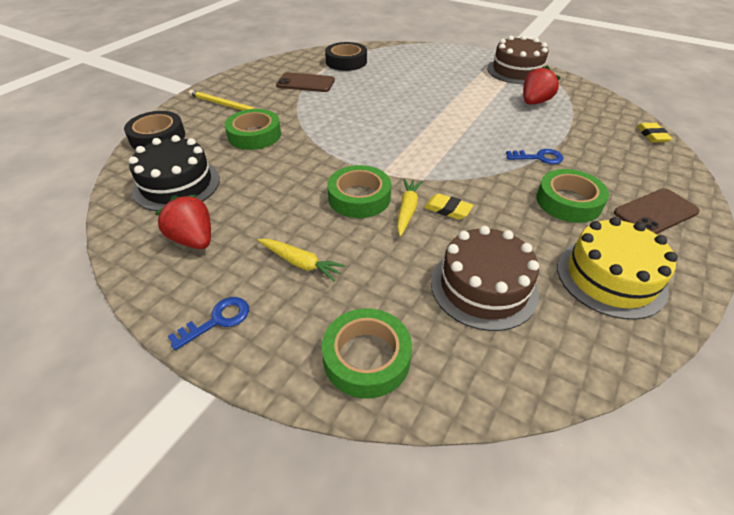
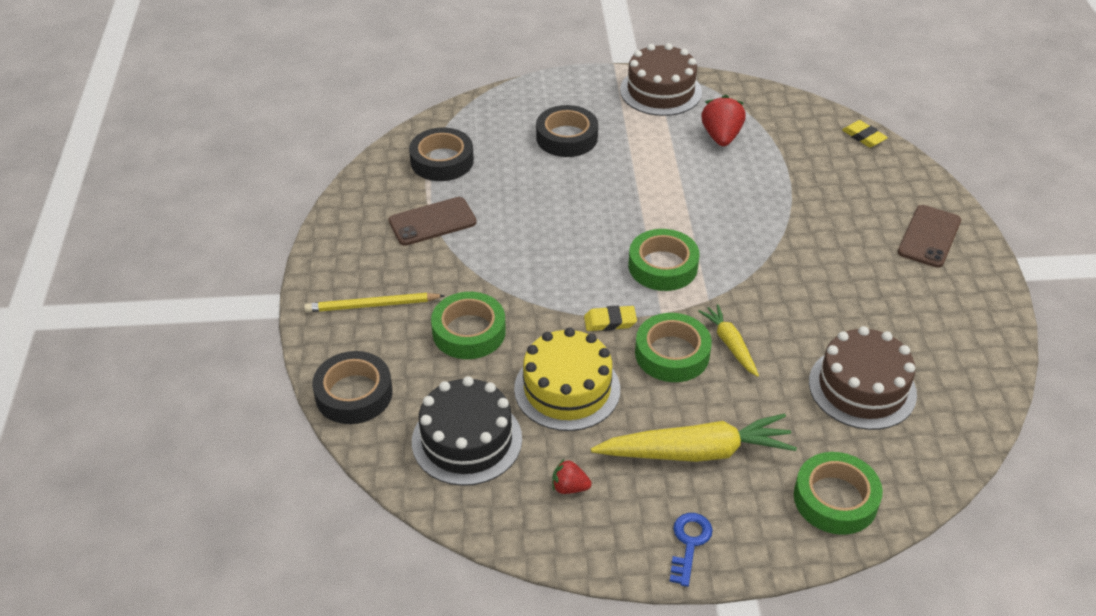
camera: 35 degrees left, 0 degrees up
(193, 239) = (569, 487): red strawberry -> red strawberry, size x0.58
(300, 263) = (696, 452): yellow carrot -> yellow carrot, size x1.84
(430, 73) = (566, 137): none -> black tape
(447, 209) = (764, 324): yellow eraser -> yellow eraser (610, 322)
(539, 157) = (788, 217): blue key -> none
(568, 202) = (855, 260): green tape -> green tape (663, 266)
(610, 277) = (943, 325): yellow cake -> yellow cake (567, 389)

